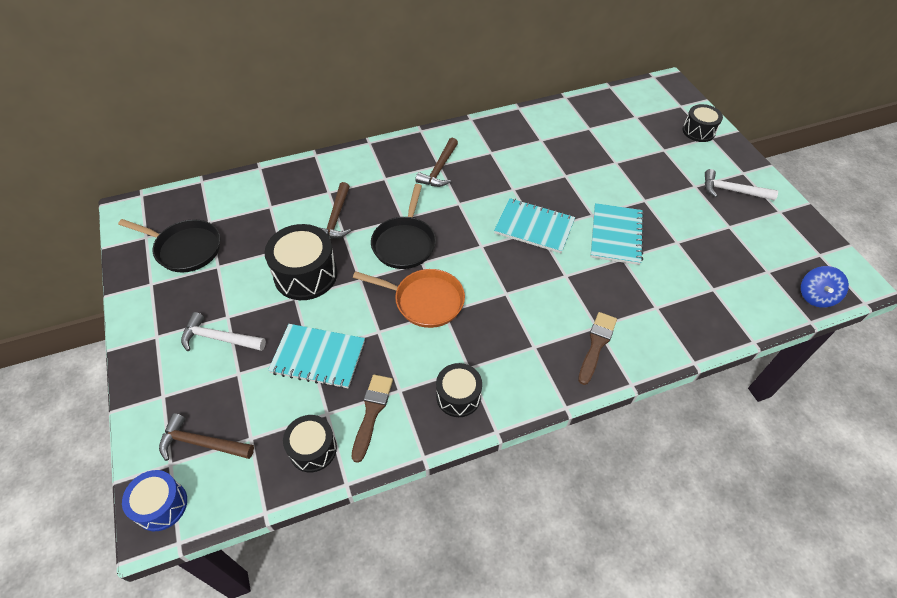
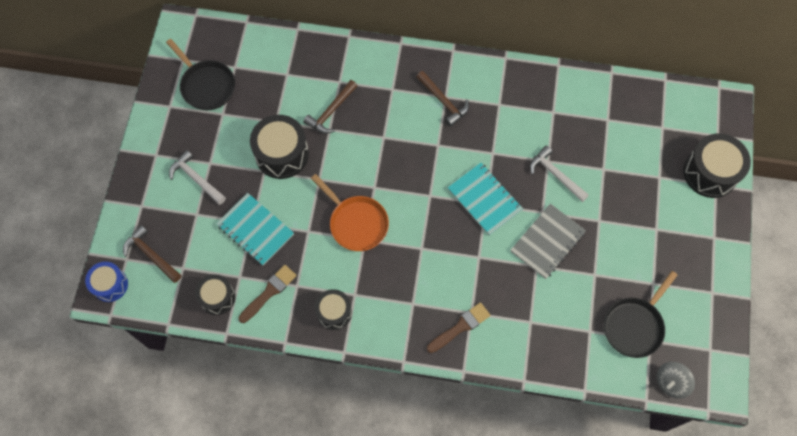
camera: 30 degrees right, 15 degrees up
(405, 243) = (371, 162): black pan -> black pan (634, 325)
(439, 169) = (443, 101): brown hammer -> brown hammer turned 90 degrees counterclockwise
(616, 235) = (547, 242): turquoise notebook -> grey notebook
(698, 131) = (710, 173): black drum -> black drum, size x1.61
(732, 191) = (686, 251): white hammer -> white hammer (555, 175)
(816, 296) = (671, 382): blue spinning top -> grey spinning top

